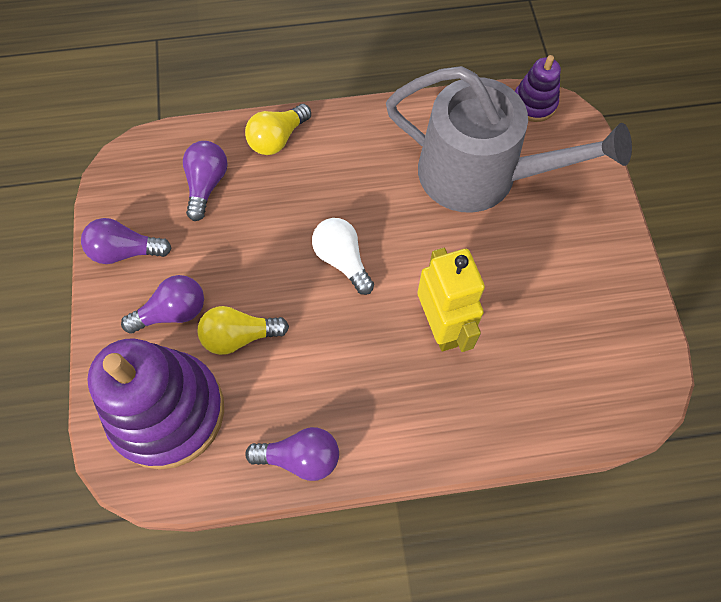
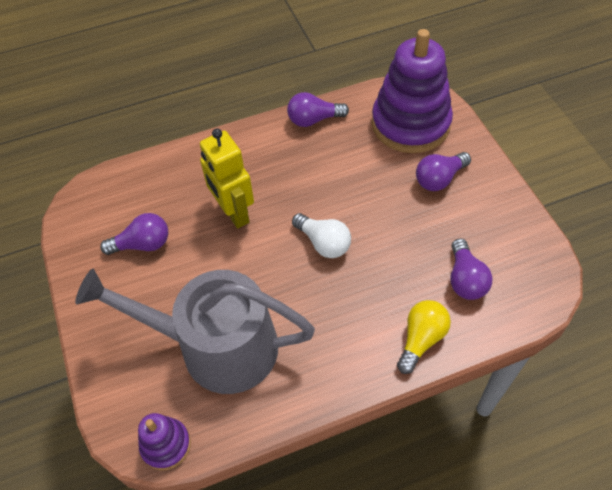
camera: 170 degrees right, 10 degrees down
(125, 251) = (501, 211): purple light bulb -> purple light bulb (143, 244)
(239, 336) = (383, 175): yellow light bulb -> none

